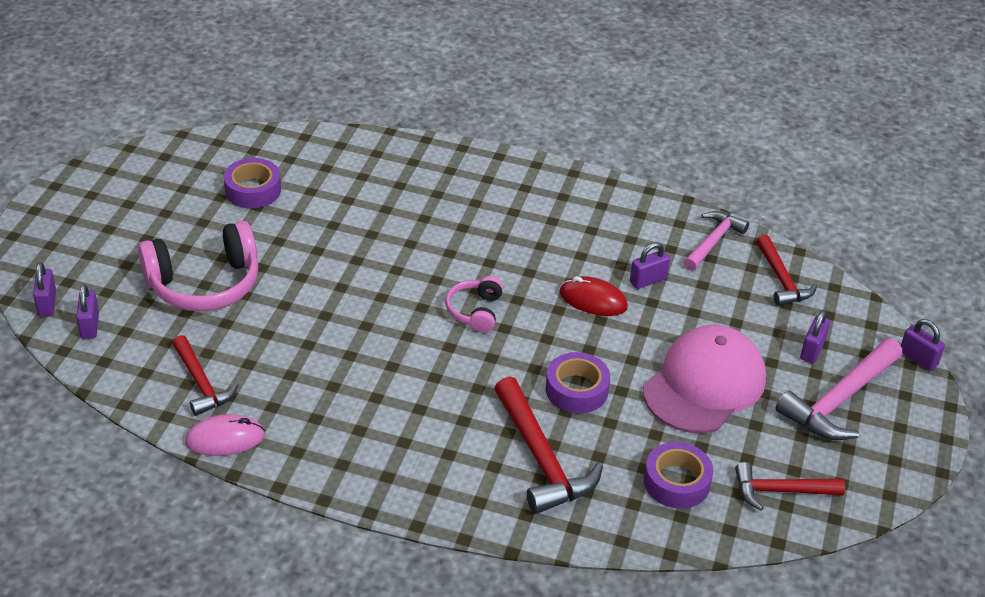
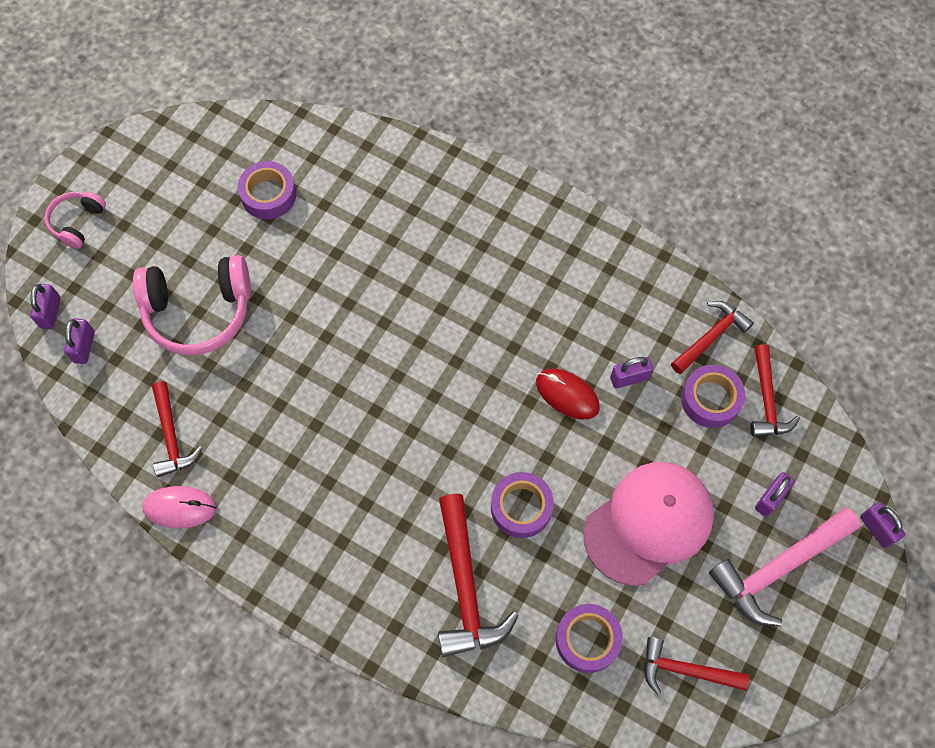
camera: 15 degrees right, 25 degrees up
(475, 311) = (448, 390): pink headphones -> pink headphones (77, 222)
(713, 241) = (711, 337): pink hammer -> red hammer
(729, 286) = (710, 399): none -> purple tape

